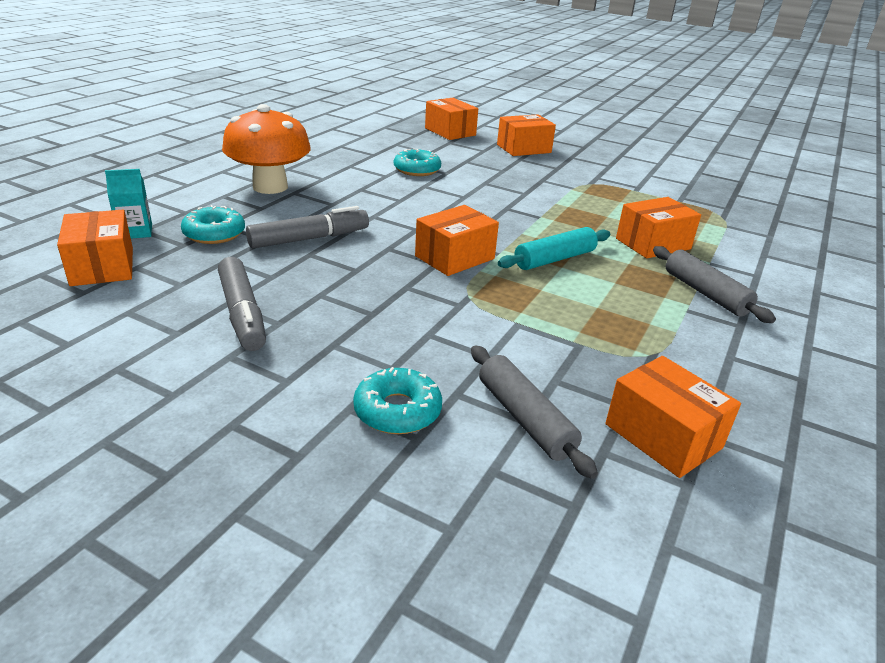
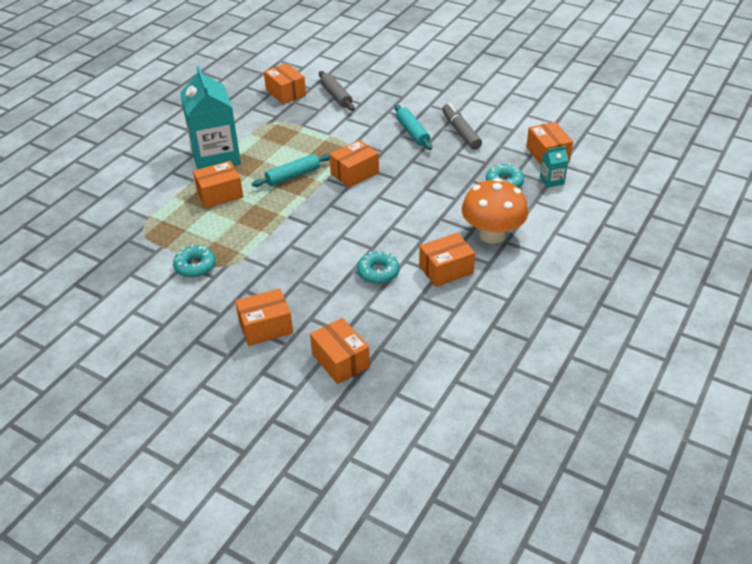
camera: 175 degrees left, 10 degrees up
(309, 239) = (445, 182): grey marker -> none
(340, 167) = (446, 269): none -> orange box
(344, 317) = (412, 132): none -> turquoise rolling pin
(397, 411) = (384, 97): turquoise donut -> turquoise donut (195, 266)
(705, 293) = (216, 157): grey rolling pin -> turquoise carton

